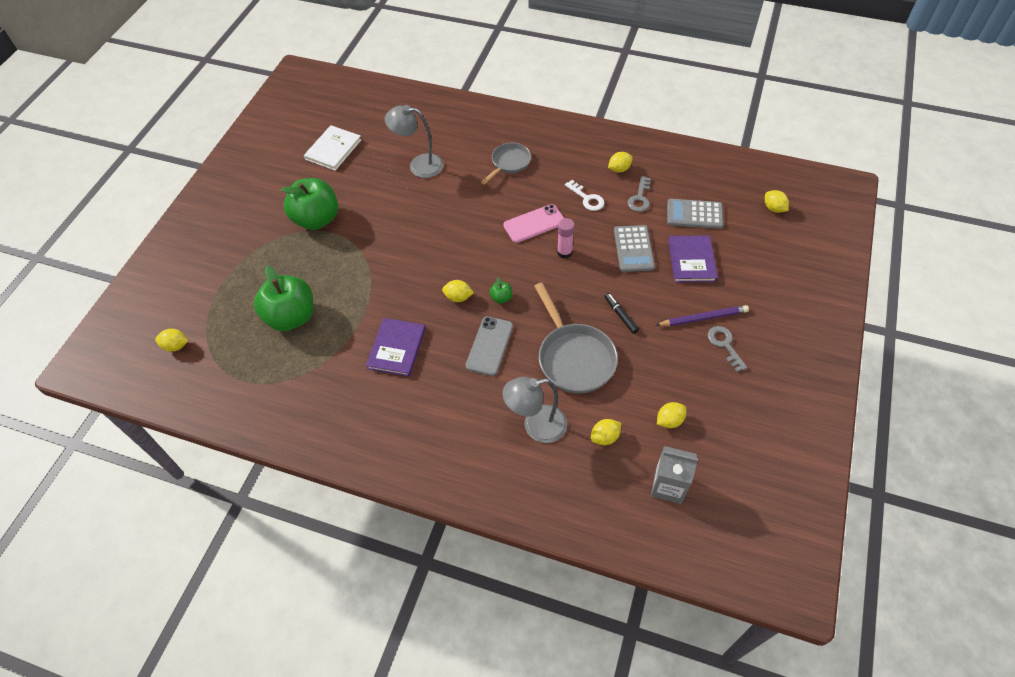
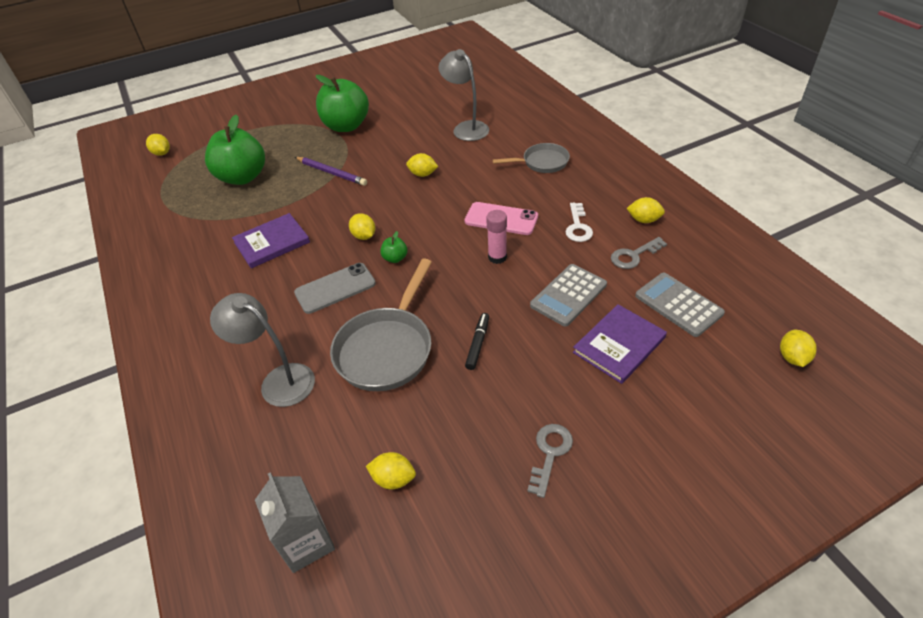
camera: 45 degrees right, 10 degrees down
(333, 149) = (420, 89): white book -> none
(605, 437) = (317, 440): yellow lemon -> yellow lemon (422, 174)
(703, 318) = (560, 408): purple pencil -> purple pencil (331, 173)

